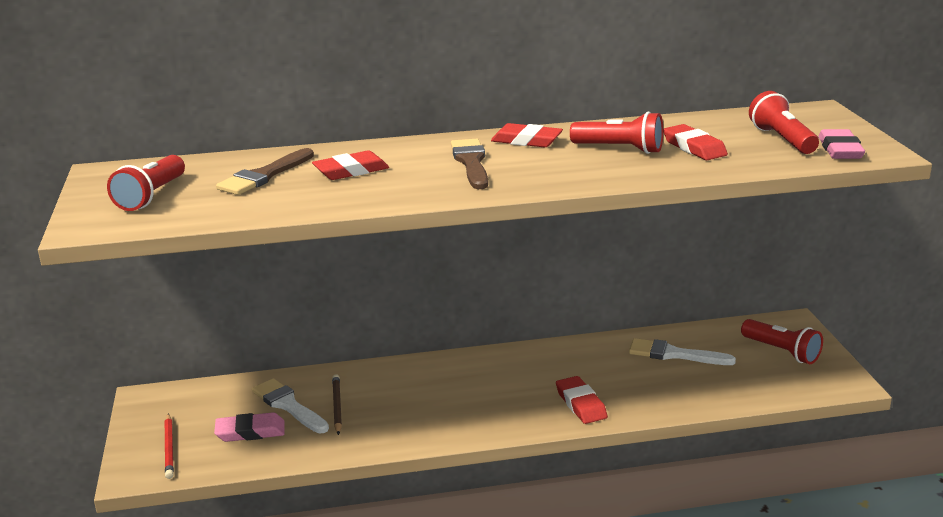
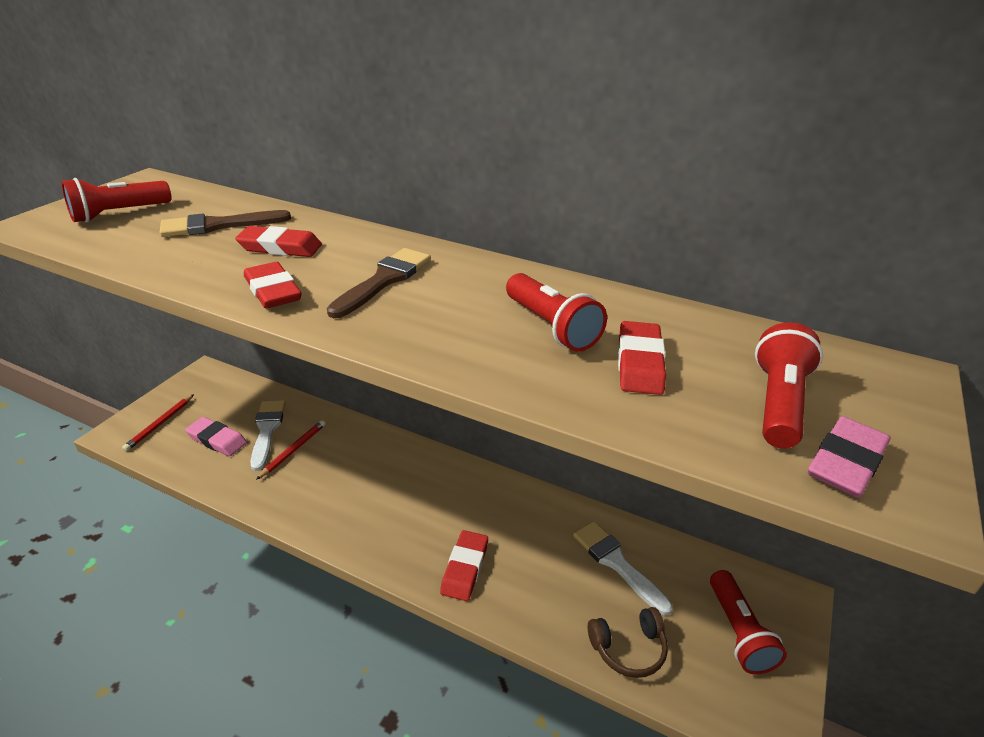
camera: 35 degrees right, 10 degrees up
(337, 406) = (293, 450): brown pencil -> red pencil
(526, 141) = (479, 275): red eraser -> red eraser (273, 291)
(732, 389) = (628, 648): none -> brown headphones

